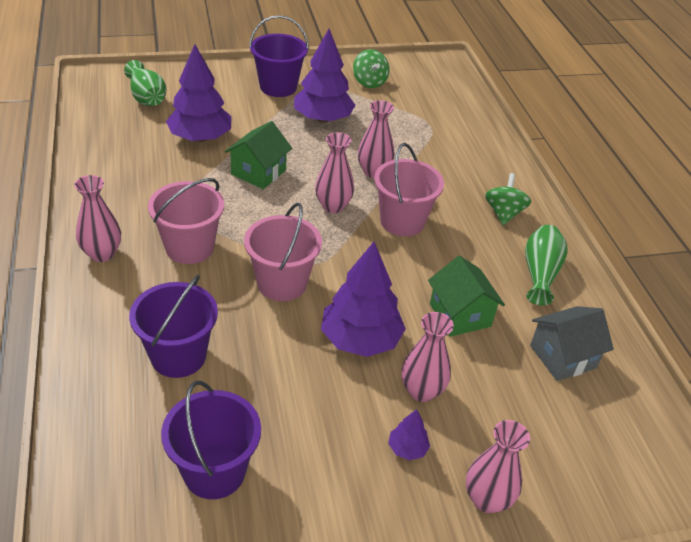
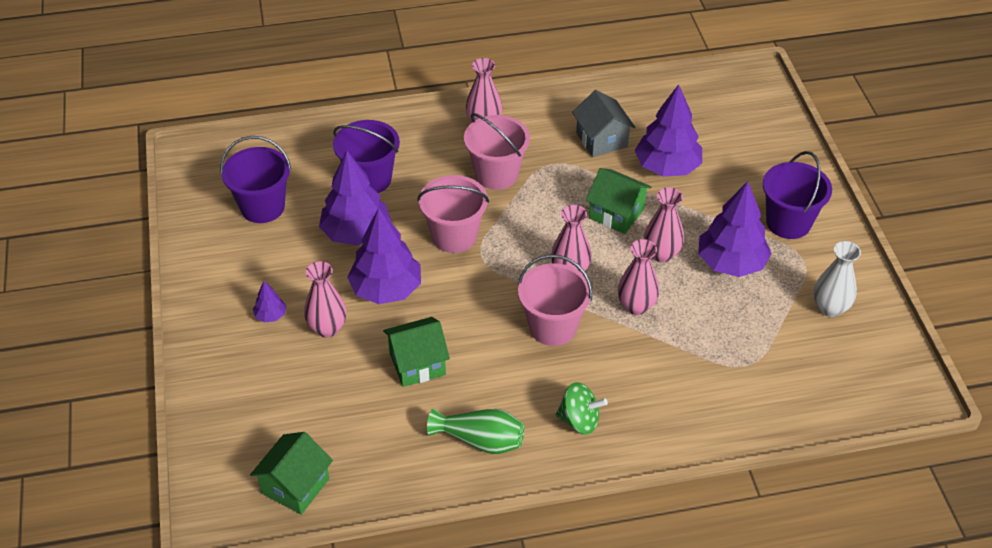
camera: 95 degrees right, 5 degrees up
(146, 97) = (731, 121): green vase -> none
(271, 368) = (356, 233): none -> purple tree
(369, 82) = (830, 308): green spinning top -> white vase
(487, 499) = (219, 362): pink vase -> pink vase (661, 254)
(562, 357) = (363, 440): grey house -> grey house (601, 140)
(633, 411) = (295, 486): none -> green house

